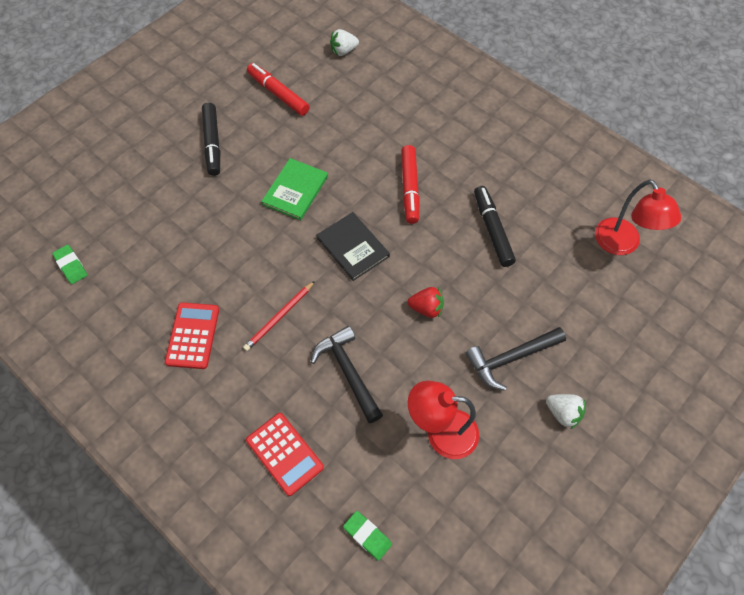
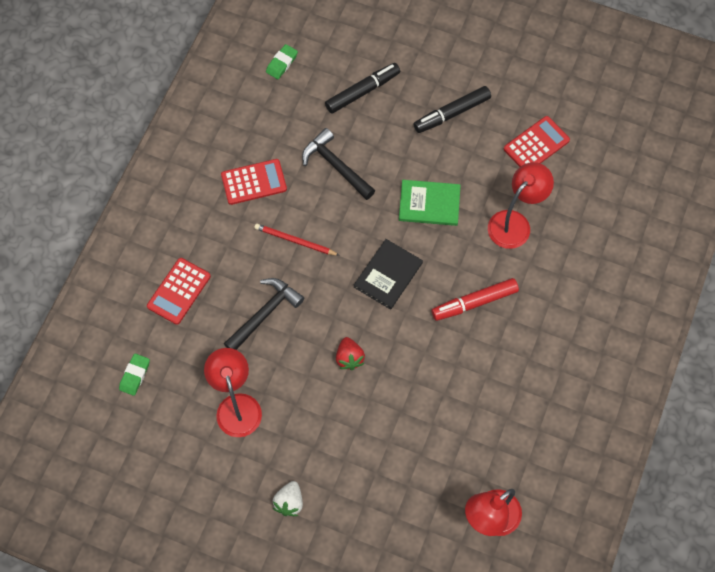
camera: 70 degrees right, 5 degrees up
(278, 94) = (536, 145): red marker -> red calculator
(343, 51) = (621, 183): white strawberry -> none
(345, 133) = (515, 223): none -> red lamp
(492, 230) = (457, 392): black marker -> black marker (362, 91)
(510, 358) = (326, 444): black hammer -> black hammer (335, 166)

